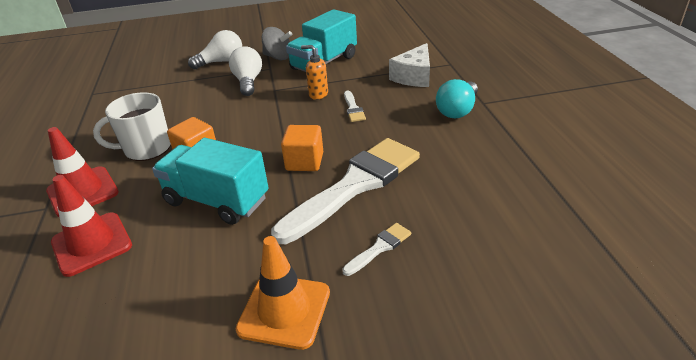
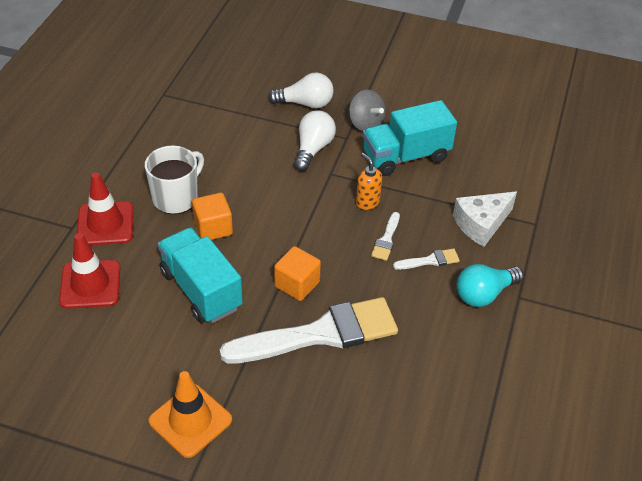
camera: 25 degrees right, 10 degrees up
(146, 149) = (176, 198): white mug -> white mug turned 120 degrees clockwise
(379, 248) = (294, 406): white brush -> white brush (430, 260)

